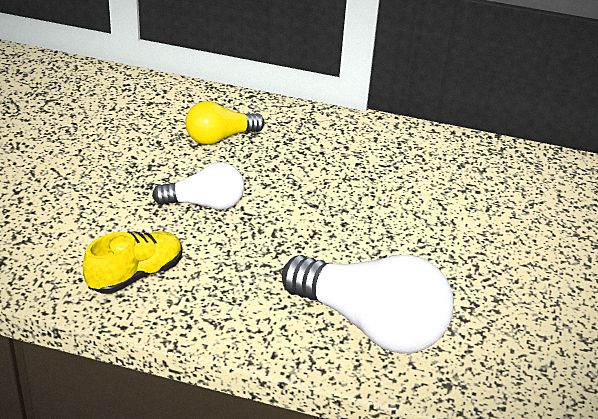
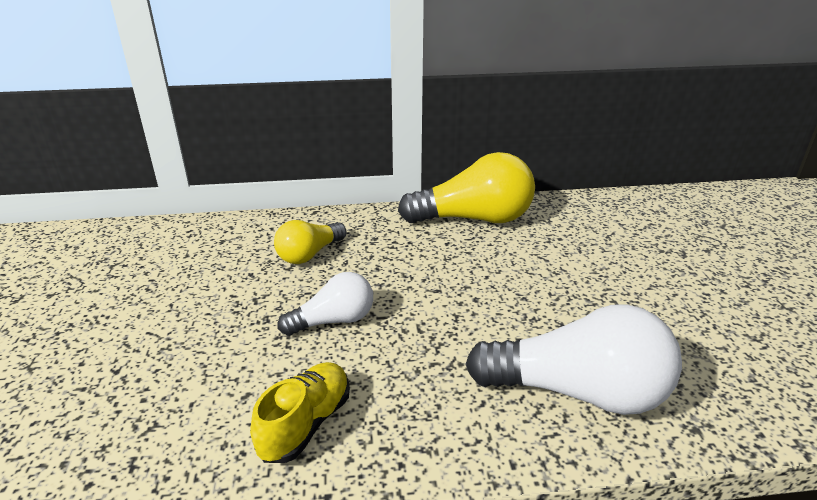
camera: 20 degrees left, 5 degrees down
(404, 147) = (474, 219): none -> yellow light bulb

